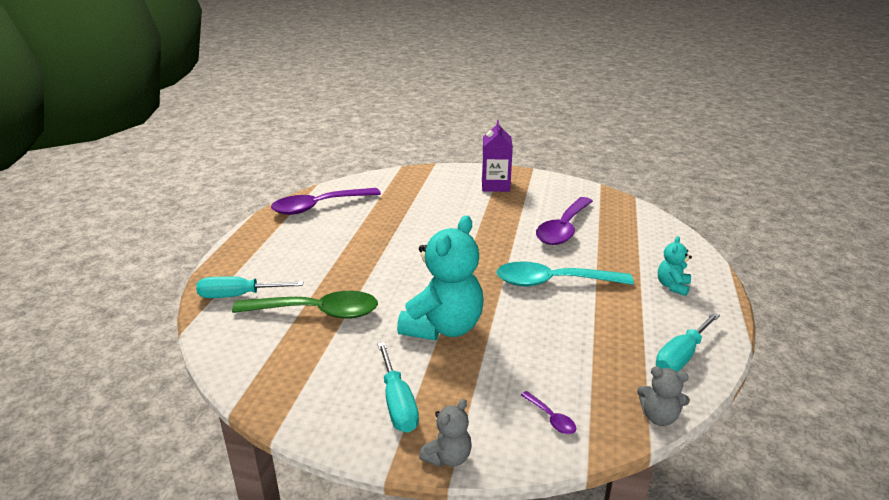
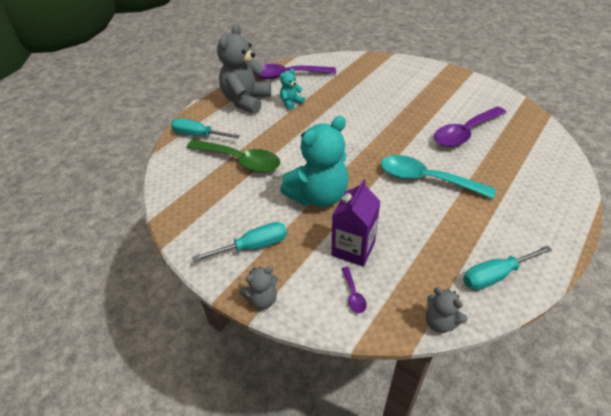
camera: 25 degrees right, 15 degrees up
(281, 244) = (246, 101): none -> grey teddy bear
(397, 403) = (253, 246): turquoise screwdriver -> turquoise screwdriver turned 120 degrees counterclockwise
(495, 185) = (431, 82): purple carton -> purple carton (353, 249)
(672, 286) = (529, 209): turquoise teddy bear -> turquoise teddy bear (291, 103)

